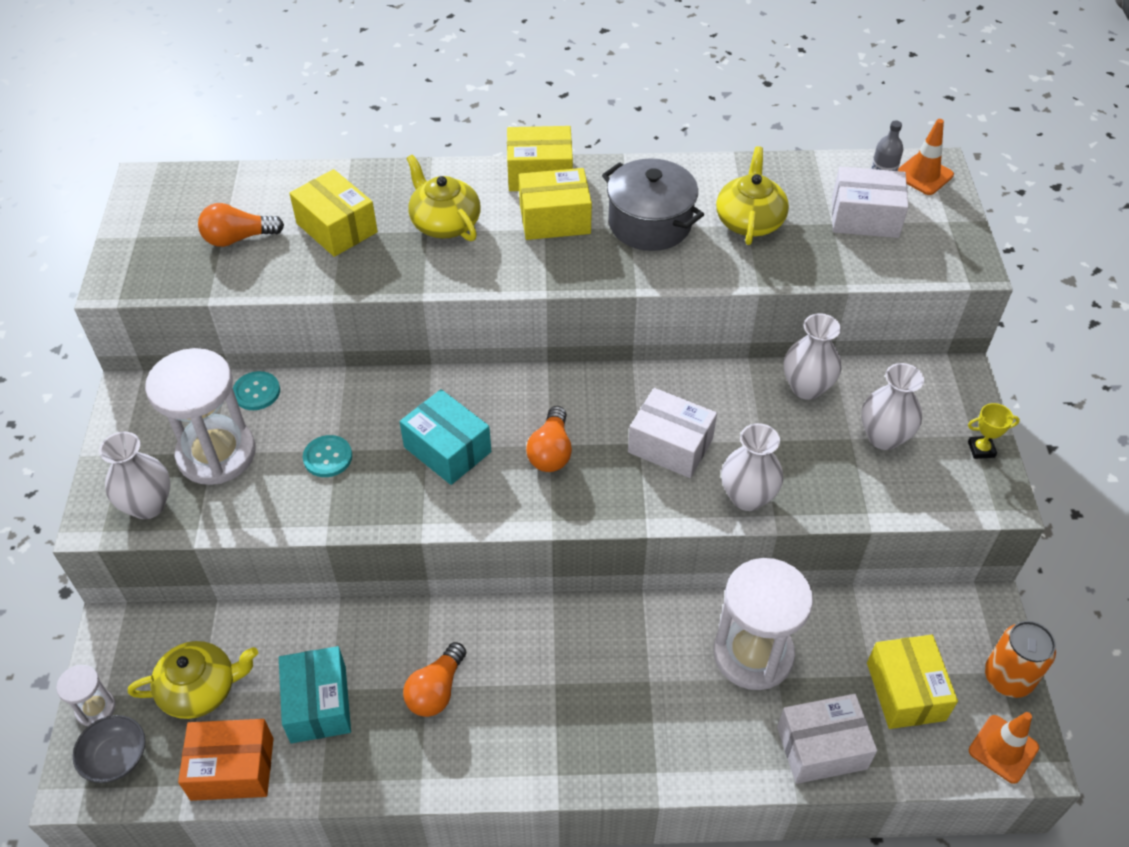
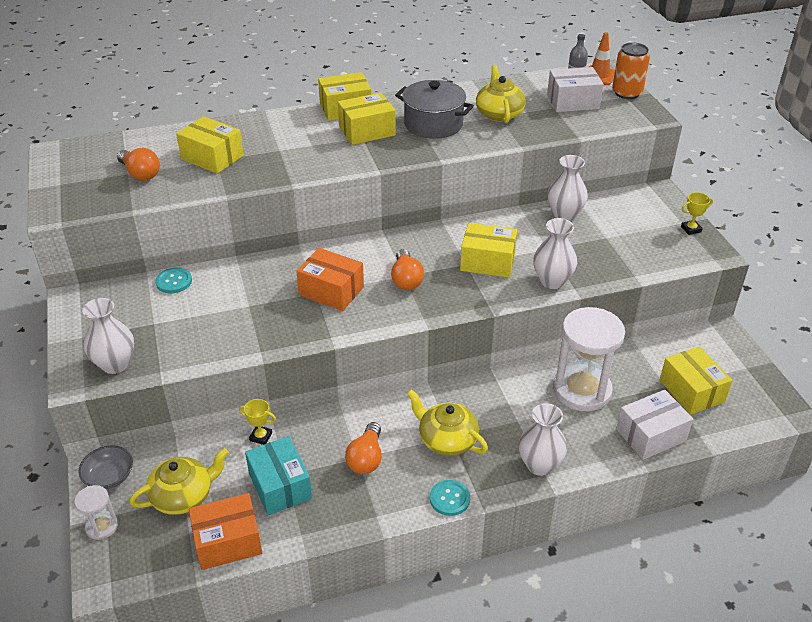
camera: 15 degrees left, 10 degrees down
(115, 757) = (130, 555): grey bowl -> grey bowl (109, 476)
(216, 454) = (157, 323): white hourglass -> none
(238, 238) = (140, 173): orange light bulb -> orange light bulb turned 105 degrees counterclockwise
(318, 626) = (261, 437): none -> yellow trophy
(328, 457) = (244, 311): turquoise button -> turquoise button (449, 498)
(445, 223) = (290, 144): yellow teapot -> yellow teapot (447, 439)
(447, 449) = (331, 291): turquoise box -> orange box
(670, 445) = (487, 262): white box -> yellow box
(883, 437) = (626, 233): white vase -> white vase (539, 465)
(1003, 749) = (768, 410): orange traffic cone -> none
(1008, 678) = (753, 370): orange can -> orange can (627, 93)

